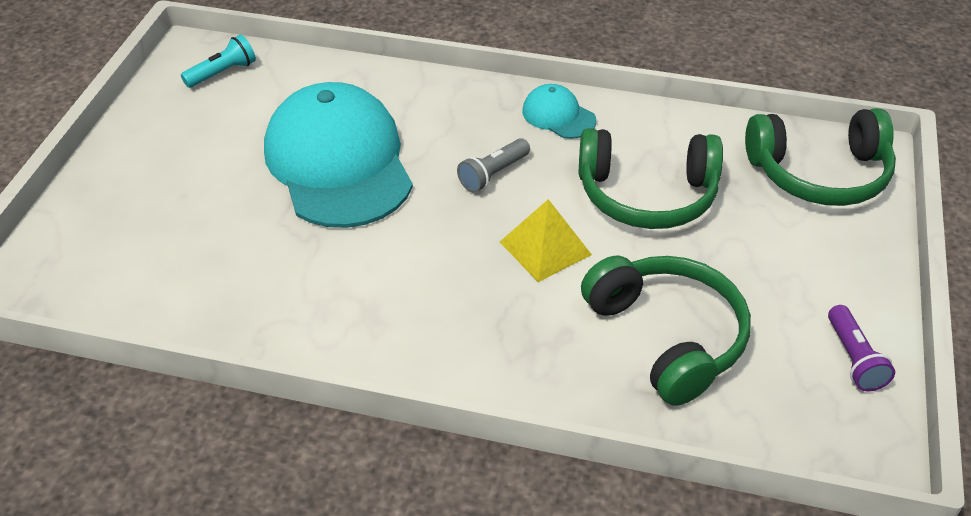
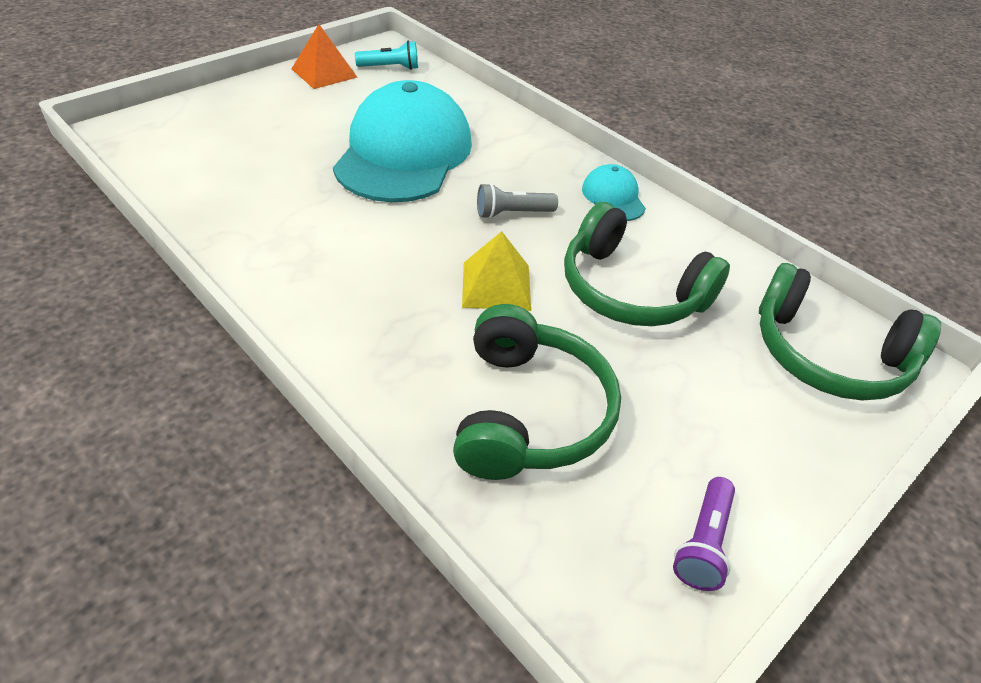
camera: 30 degrees right, 0 degrees up
(161, 111) = (324, 73): none -> orange pyramid

